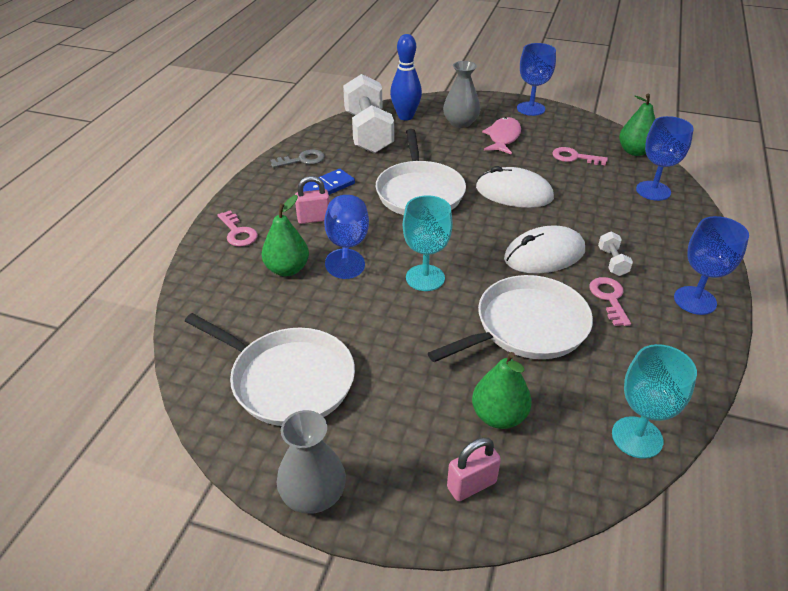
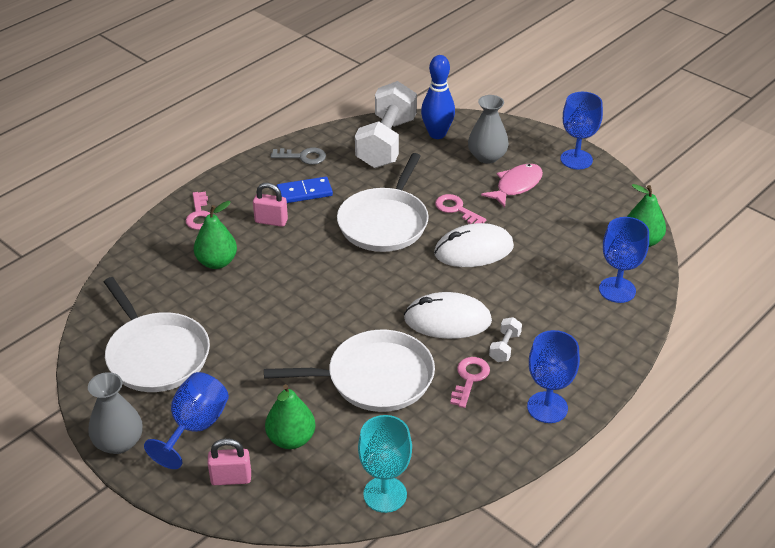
camera: 25 degrees right, 0 degrees up
(347, 246) = (280, 257): blue goblet -> blue goblet (195, 427)
(425, 278) = (324, 307): turquoise goblet -> none
(514, 193) = (473, 250): white mouse -> white mouse turned 60 degrees counterclockwise
(574, 157) = (570, 229): pink key -> pink key (456, 209)

